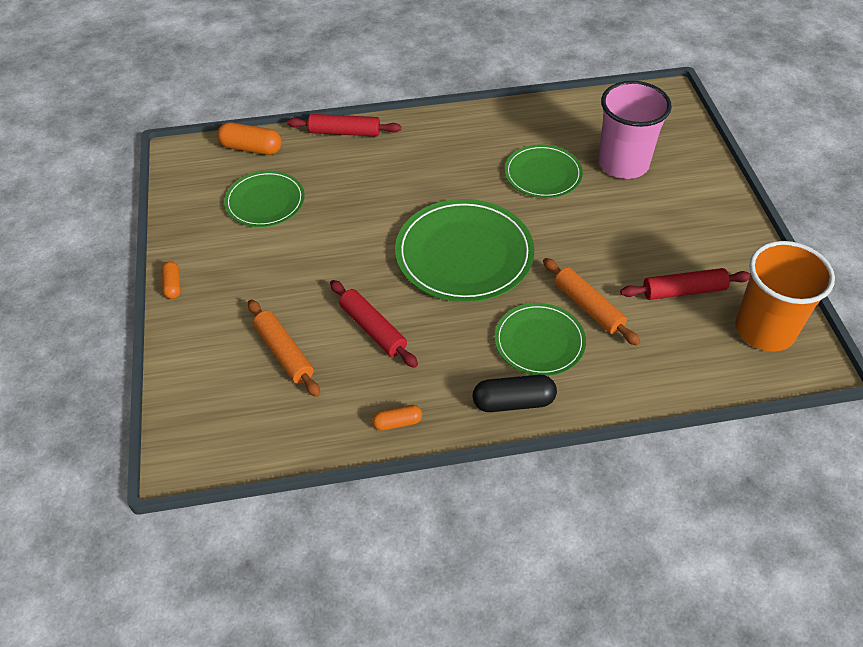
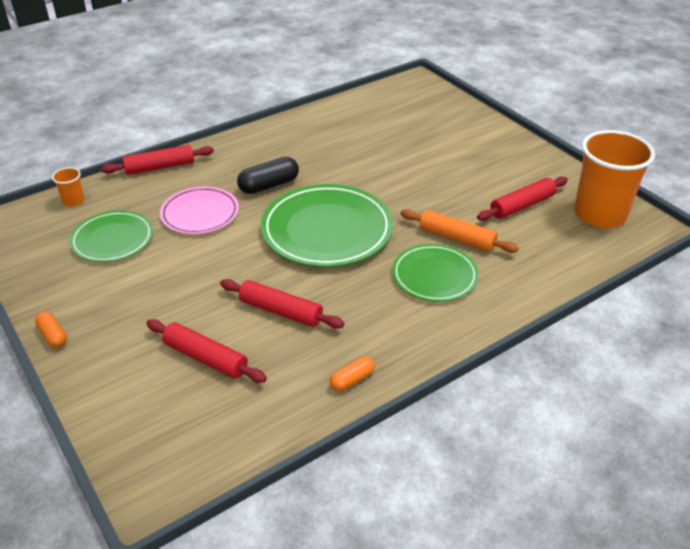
camera: 25 degrees left, 10 degrees down
(251, 148) = (73, 201): orange capsule -> orange cup
(284, 353) = (205, 358): orange rolling pin -> red rolling pin
(355, 197) = (200, 213): none -> pink plate
(513, 402) = (444, 328): black capsule -> black capsule (269, 185)
(543, 174) = (355, 155): green plate -> none
(623, 164) = (415, 132): pink cup -> none

